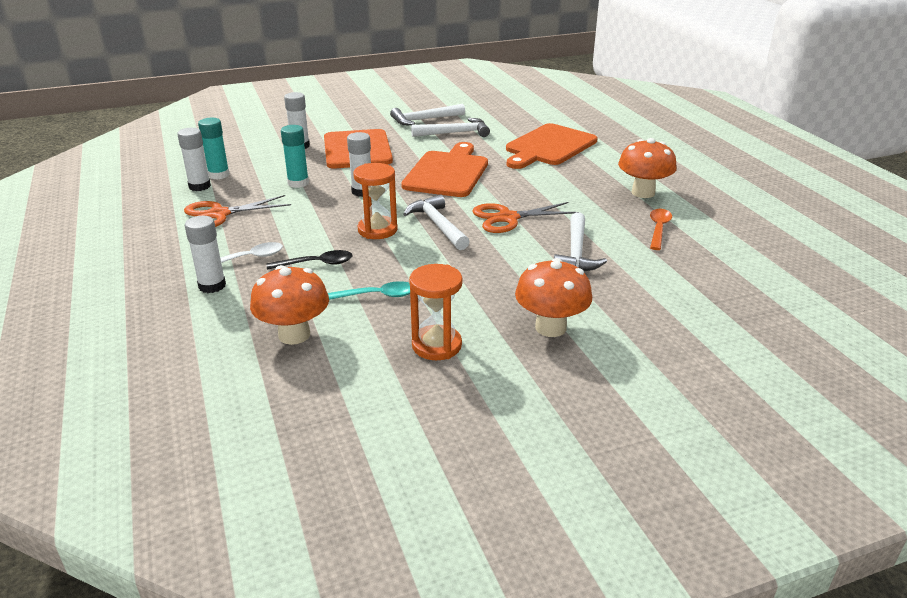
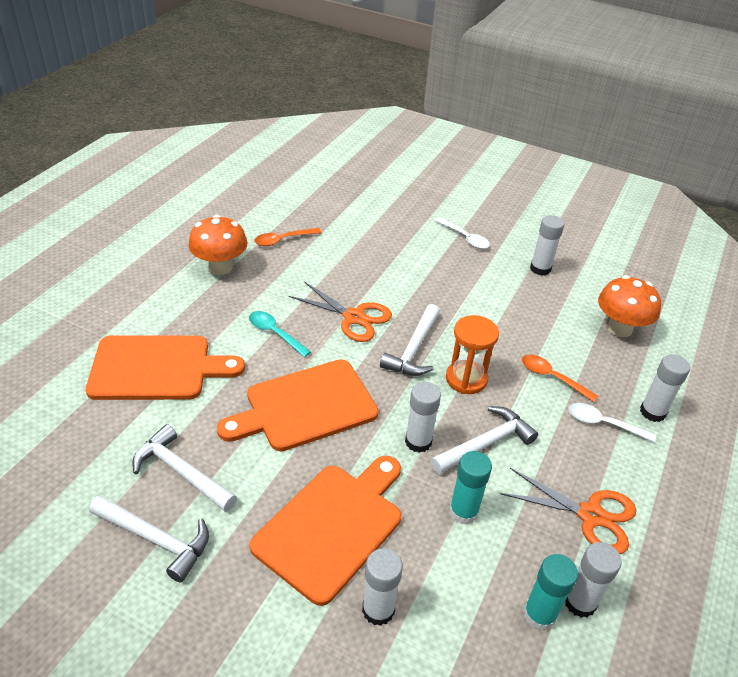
camera: 135 degrees left, 10 degrees up
(316, 264) = (552, 378): black spoon -> orange spoon
(376, 296) = (538, 321): turquoise spoon -> turquoise spoon (275, 333)
(436, 345) = (540, 269): orange hourglass -> white glue stick
(550, 327) = (465, 238): orange mushroom -> white spoon
(576, 252) = (366, 262): white hammer -> white hammer (486, 443)

